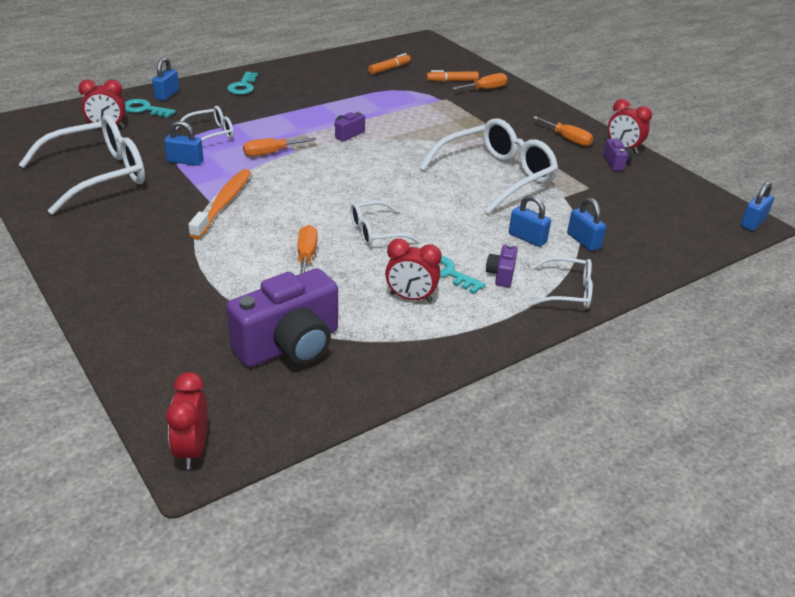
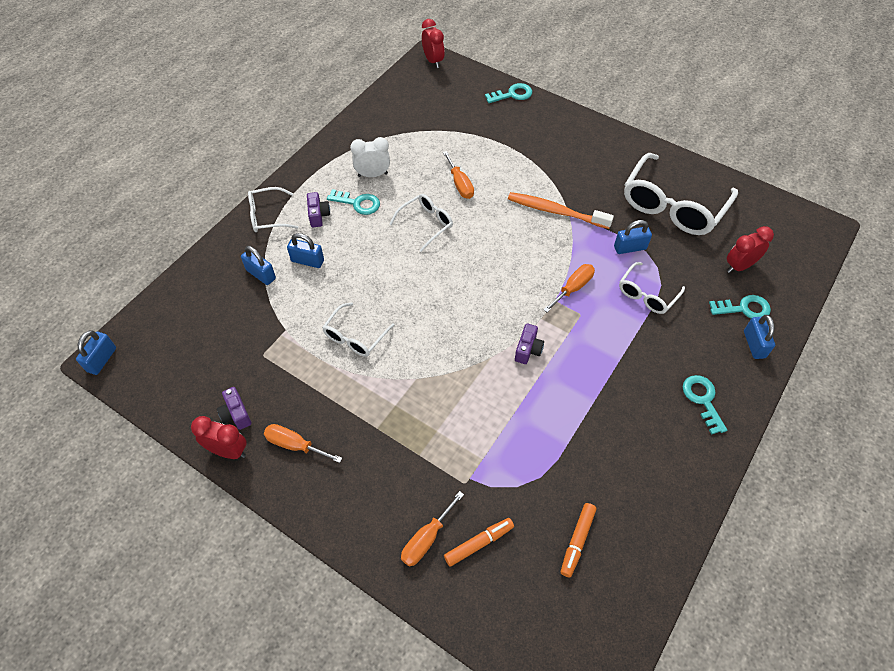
camera: 160 degrees right, 20 degrees up
(124, 343) = (512, 94): none -> turquoise key
(223, 204) = (556, 211): orange toothbrush -> orange toothbrush turned 120 degrees clockwise
(290, 345) = (425, 120): purple camera -> none
(411, 298) = (373, 175): red clock -> white clock
(496, 176) = (355, 337): white glasses -> white glasses, size x0.53

